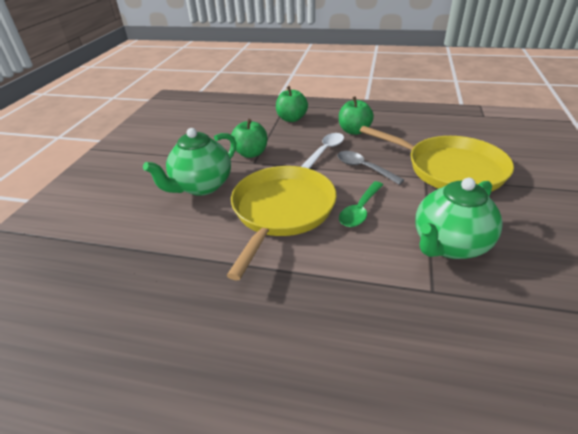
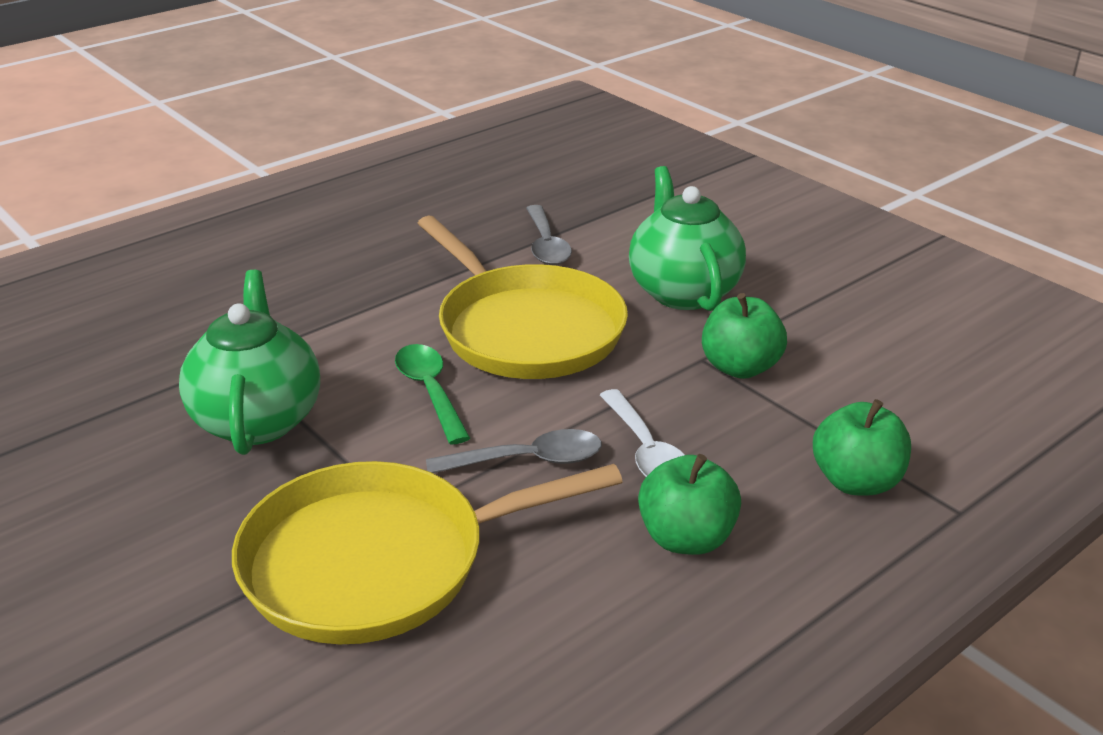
camera: 125 degrees right, 5 degrees down
(187, 249) = (546, 245): none -> grey spoon

